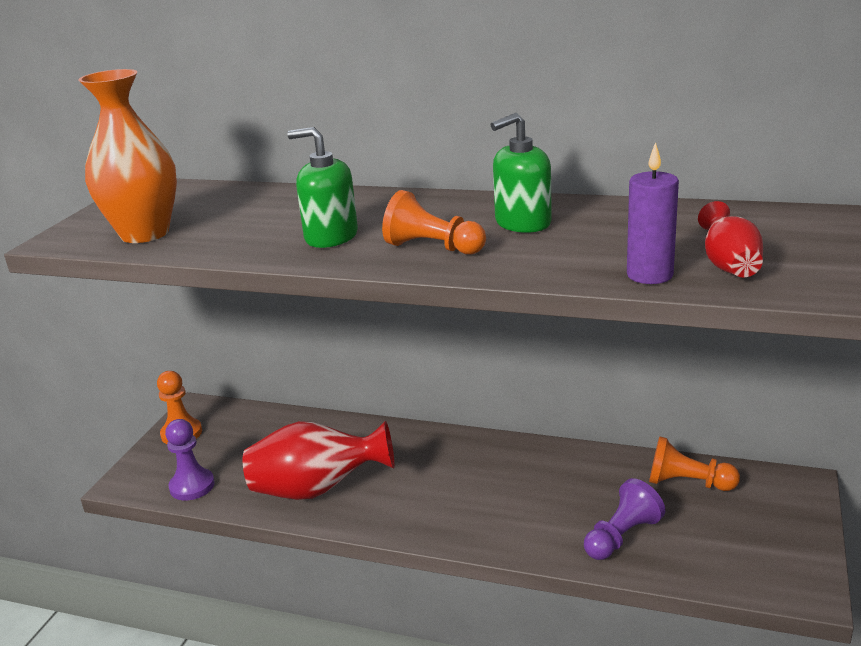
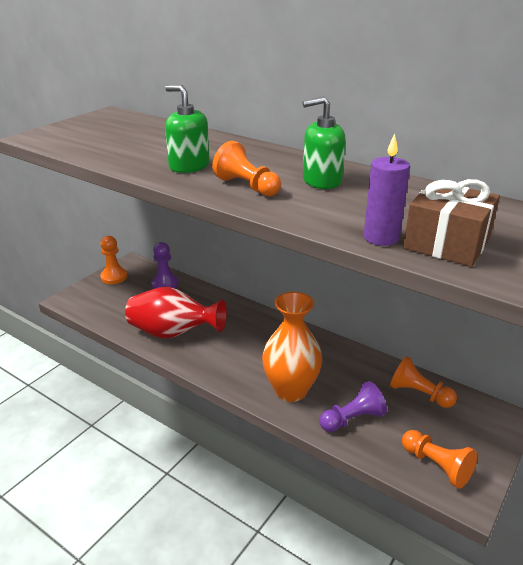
camera: 15 degrees right, 5 degrees up
(145, 234) = (82, 142): orange vase -> orange vase (291, 390)
(192, 486) = (102, 312): purple pawn -> purple pawn (165, 284)
(729, 266) = (446, 243): red vase -> brown gift
(753, 563) = (437, 466): none -> orange pawn

